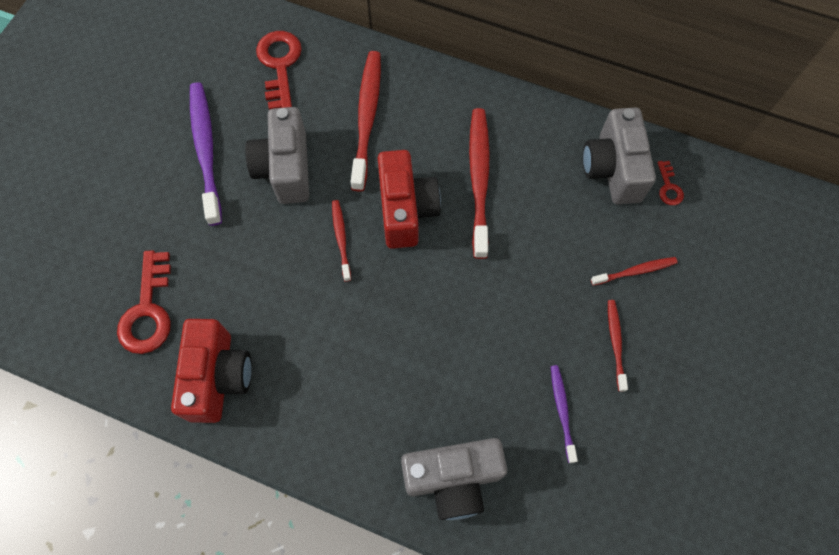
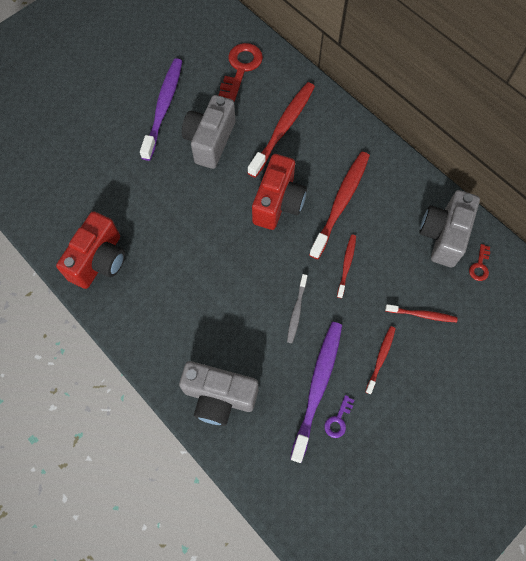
camera: 25 degrees right, 0 degrees up
(148, 310) = (76, 198): red key -> none
(341, 239) = (224, 204): red toothbrush -> red toothbrush (346, 265)
(492, 331) = (296, 311): none -> grey toothbrush
(562, 411) = (317, 387): purple toothbrush -> purple toothbrush, size x1.93
(605, 439) = (338, 420): none -> purple key

